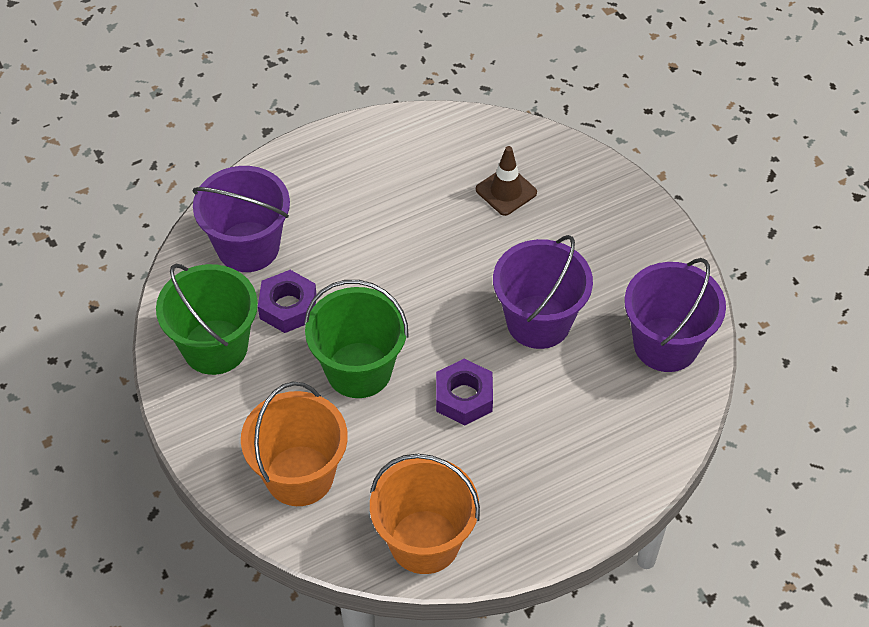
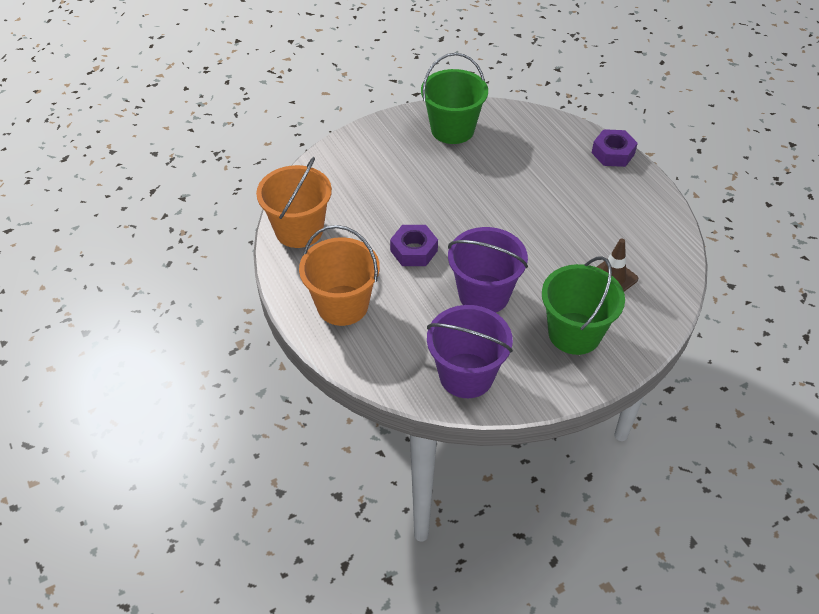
camera: 90 degrees right, 5 degrees down
(248, 247) = (537, 140): purple bucket -> none
(288, 307) = (487, 161): purple nut -> purple nut (613, 153)
(299, 475) = (353, 171): orange bucket -> orange bucket (342, 305)
(359, 370) = (436, 196): green bucket -> green bucket (574, 333)

